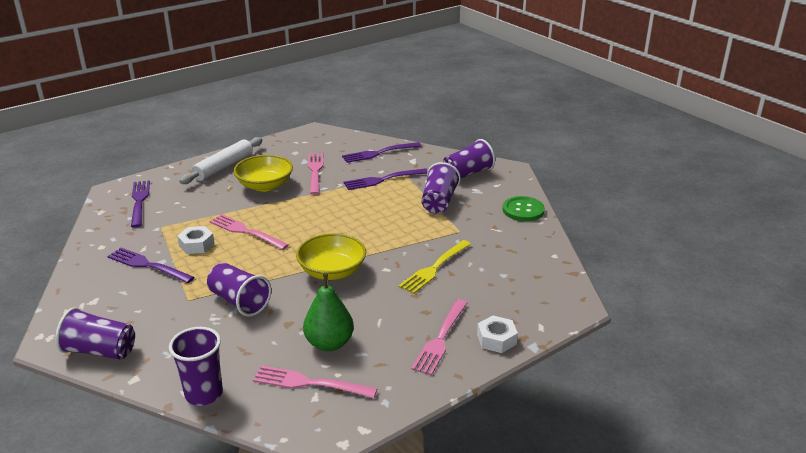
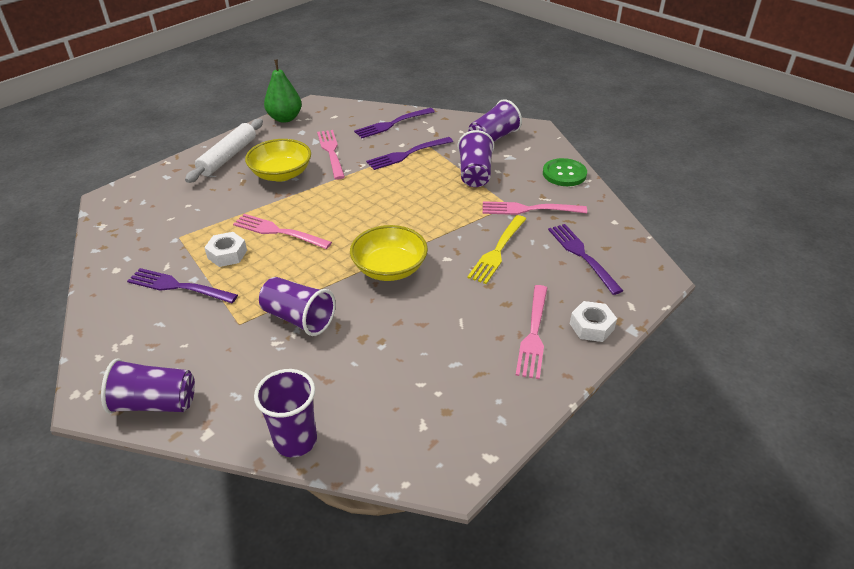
camera: 10 degrees left, 10 degrees up
(139, 201) = (144, 208): purple fork -> purple fork (582, 255)
(309, 383) = (411, 408): pink fork -> pink fork (529, 209)
(329, 343) = (416, 356): green pear -> green pear (285, 118)

